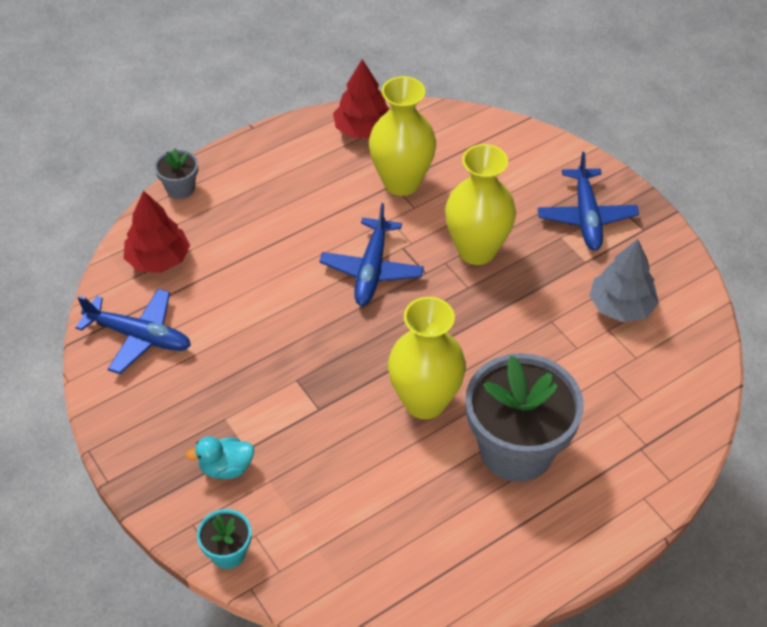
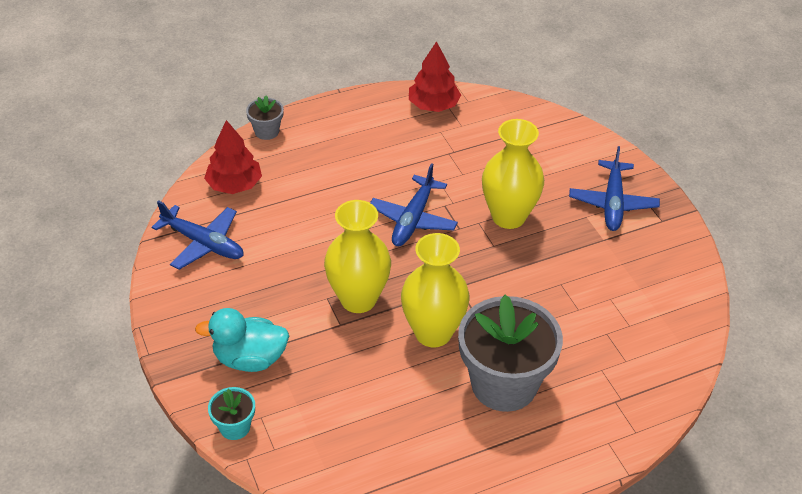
camera: 10 degrees right, 5 degrees down
(226, 468) = (250, 359): turquoise duck -> turquoise duck, size x1.56
(401, 182) = (456, 152): yellow vase -> yellow vase (358, 299)
(621, 306) = (626, 281): grey tree -> none

